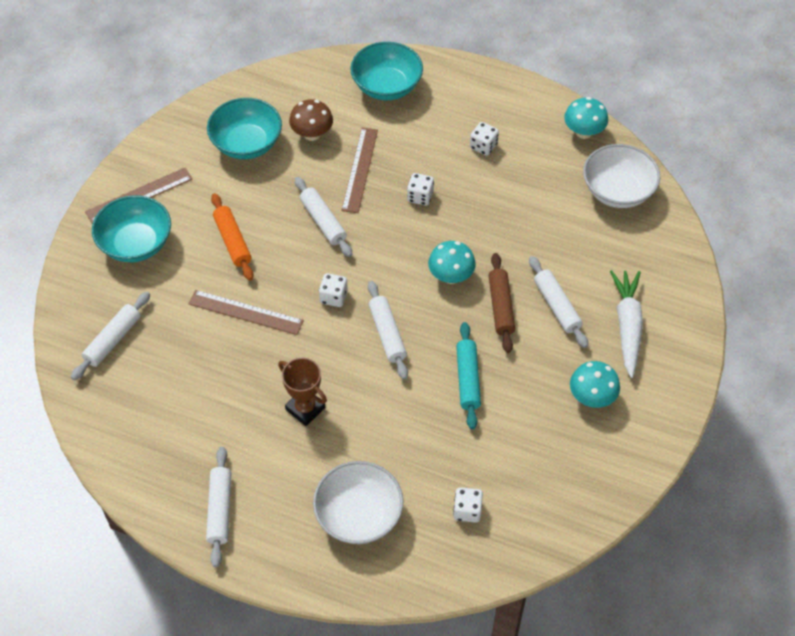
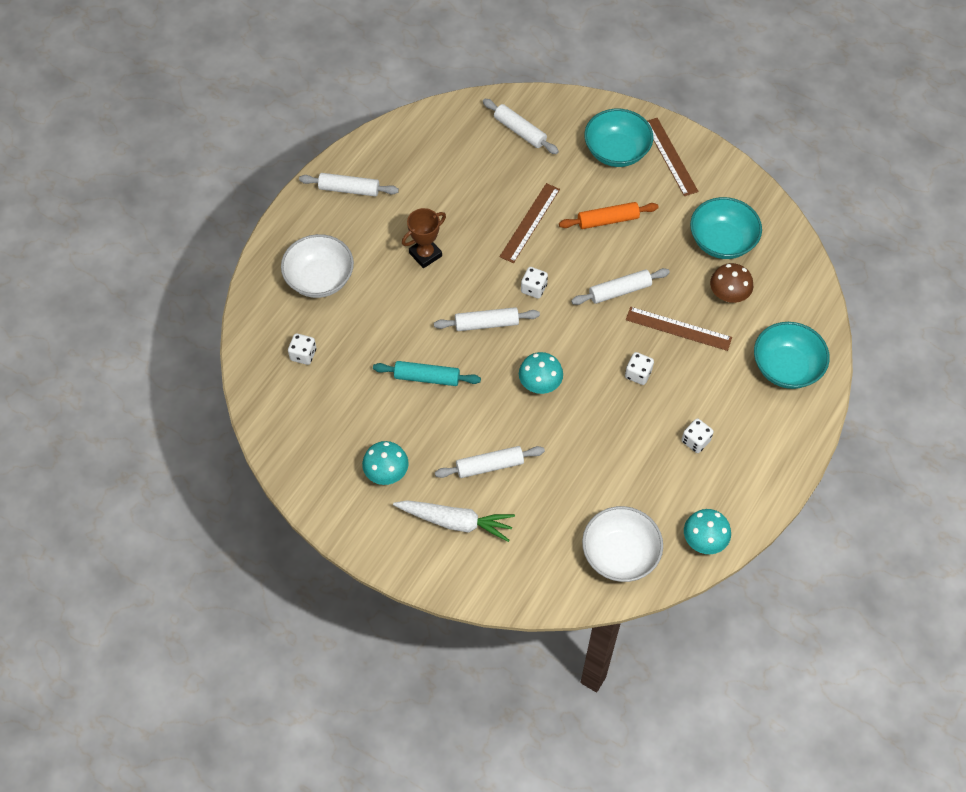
camera: 100 degrees right, 5 degrees up
(501, 307) = (498, 418): brown rolling pin -> none

